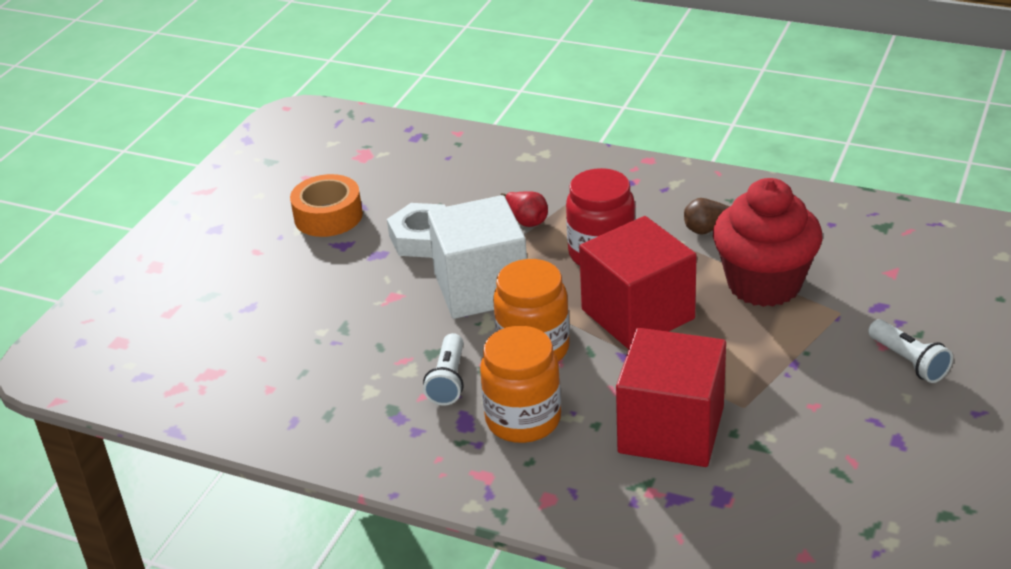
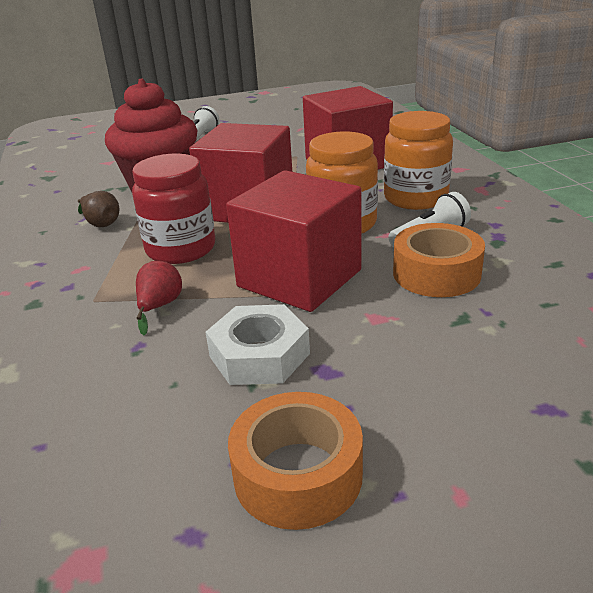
camera: 130 degrees left, 5 degrees down
(399, 349) = (436, 273): none -> orange tape
(481, 288) = (299, 278): white cube -> red cube

